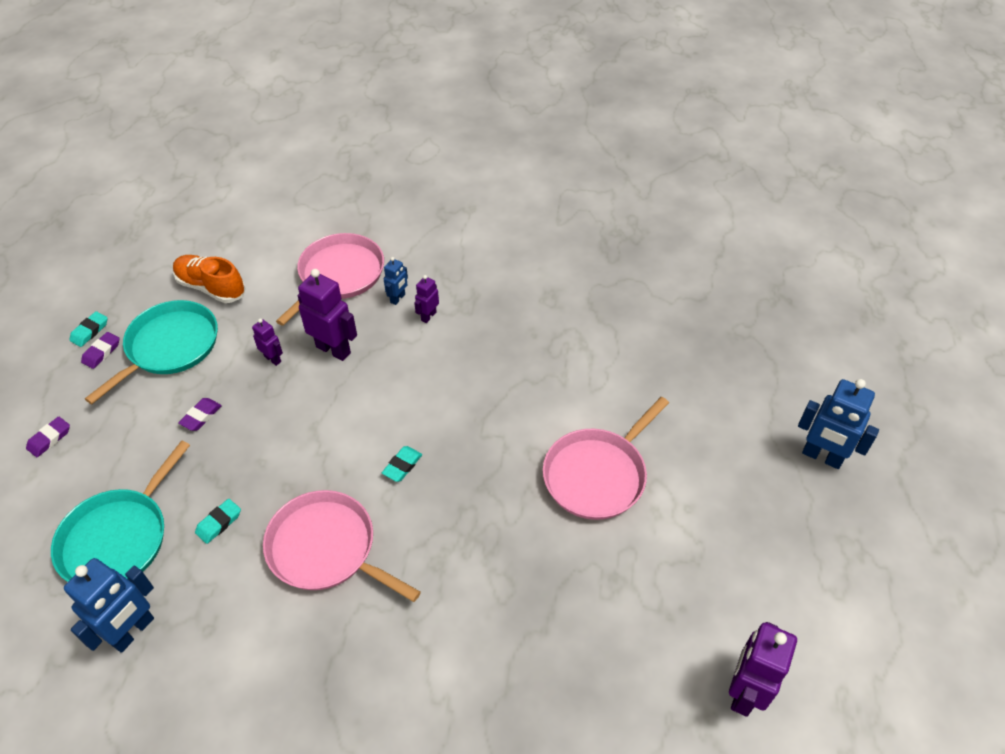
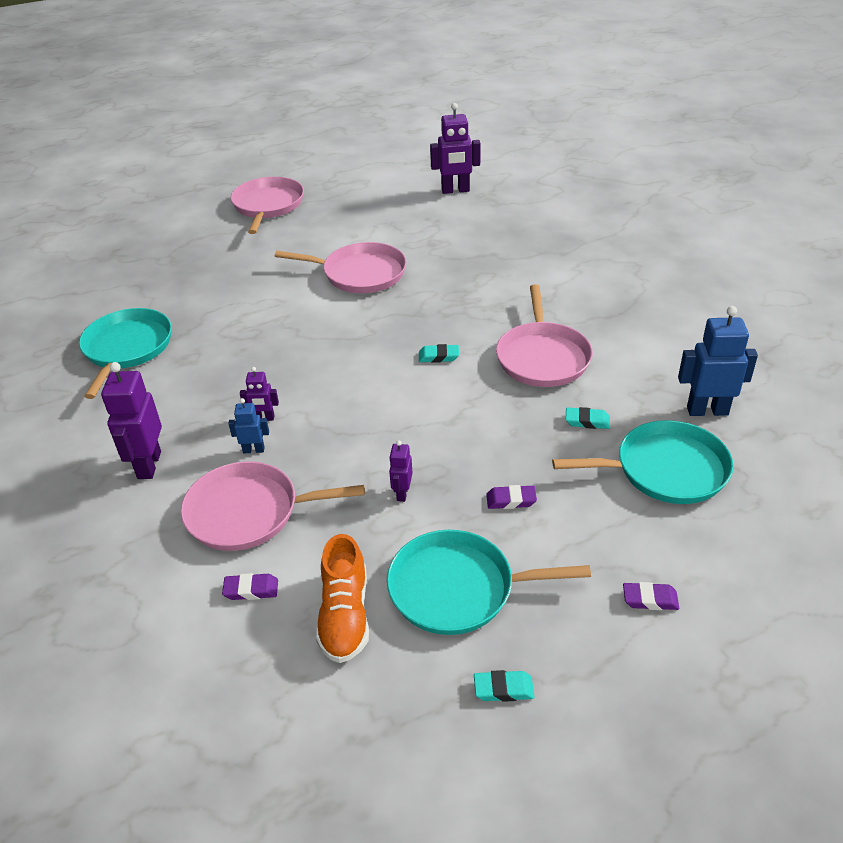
camera: 120 degrees left, 10 degrees down
(101, 352) = (519, 648): purple eraser -> purple eraser (251, 589)
(333, 349) = (355, 458): purple robot -> purple robot (148, 465)
(596, 266) = (127, 348): none -> turquoise pan
(821, 457) = (268, 206): blue robot -> pink pan

